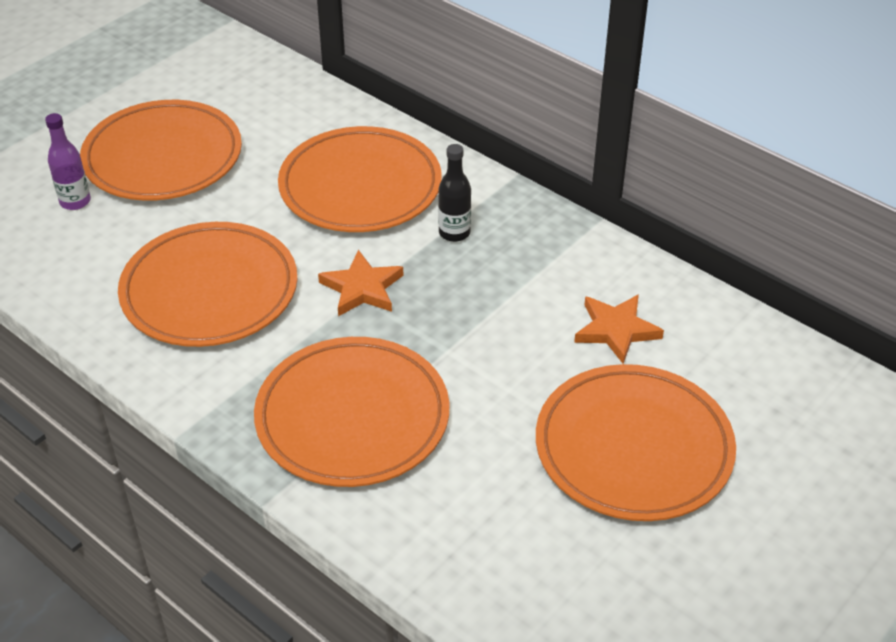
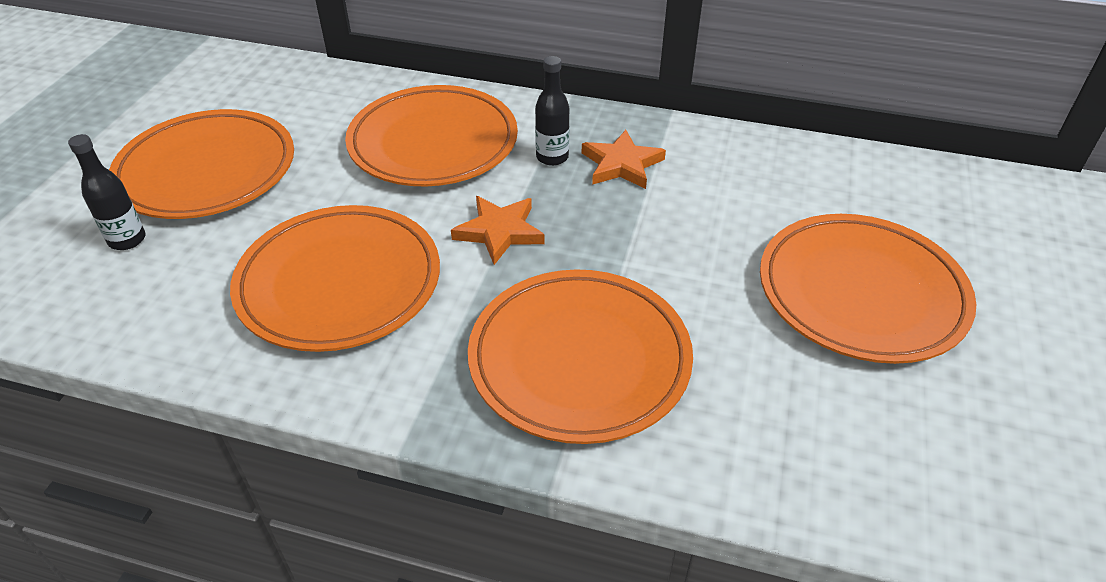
camera: 25 degrees left, 0 degrees up
(75, 201) = (127, 240): purple bottle -> black bottle
(616, 330) = (760, 196): orange star -> orange star (621, 164)

